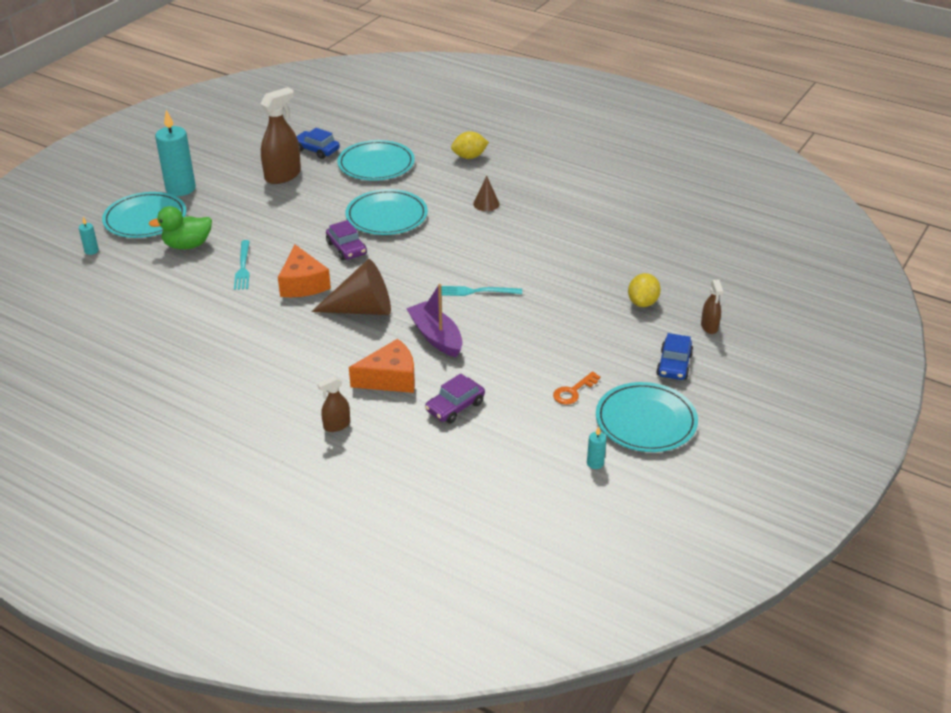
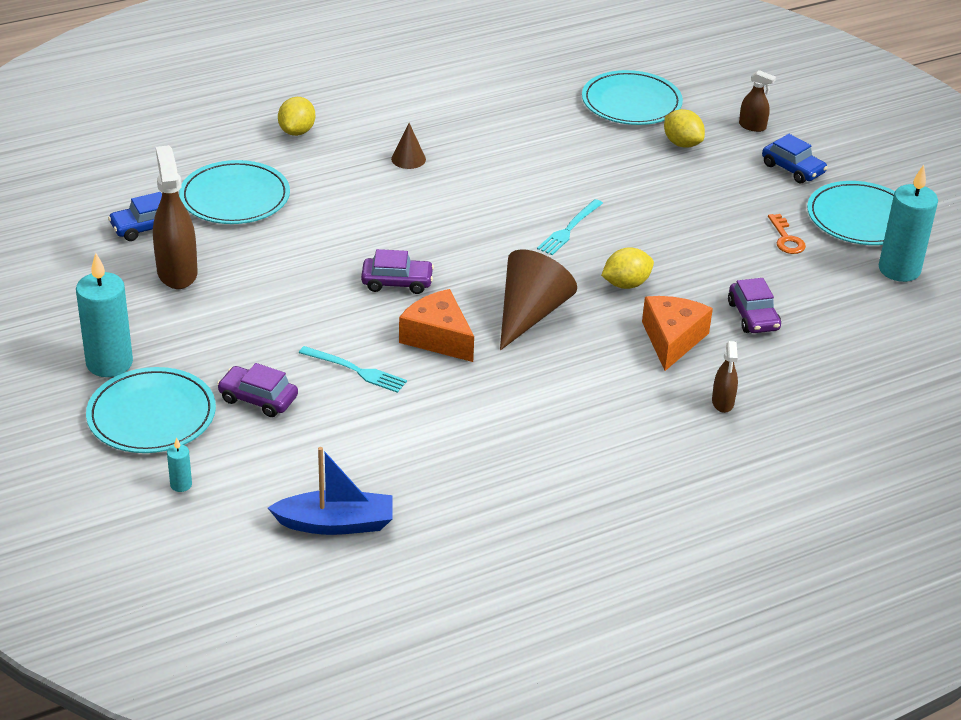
camera: 60 degrees left, 0 degrees up
(92, 313) = (335, 523): none -> blue boat
(187, 245) = (258, 399): green duck -> purple car
(303, 284) = (438, 337): orange cheese -> orange cheese turned 150 degrees counterclockwise
(386, 216) = (358, 231): turquoise plate -> turquoise plate (631, 103)
(436, 337) = (626, 284): purple boat -> yellow lemon
(595, 463) = (899, 270): turquoise candle -> turquoise candle, size x2.30

